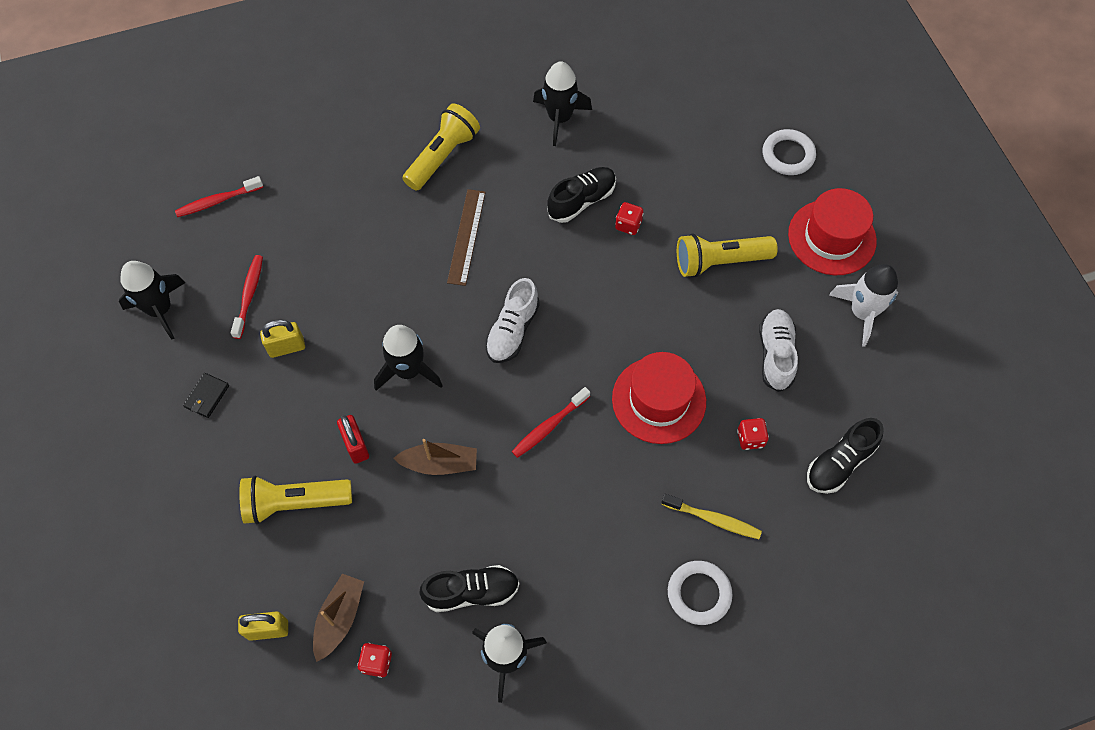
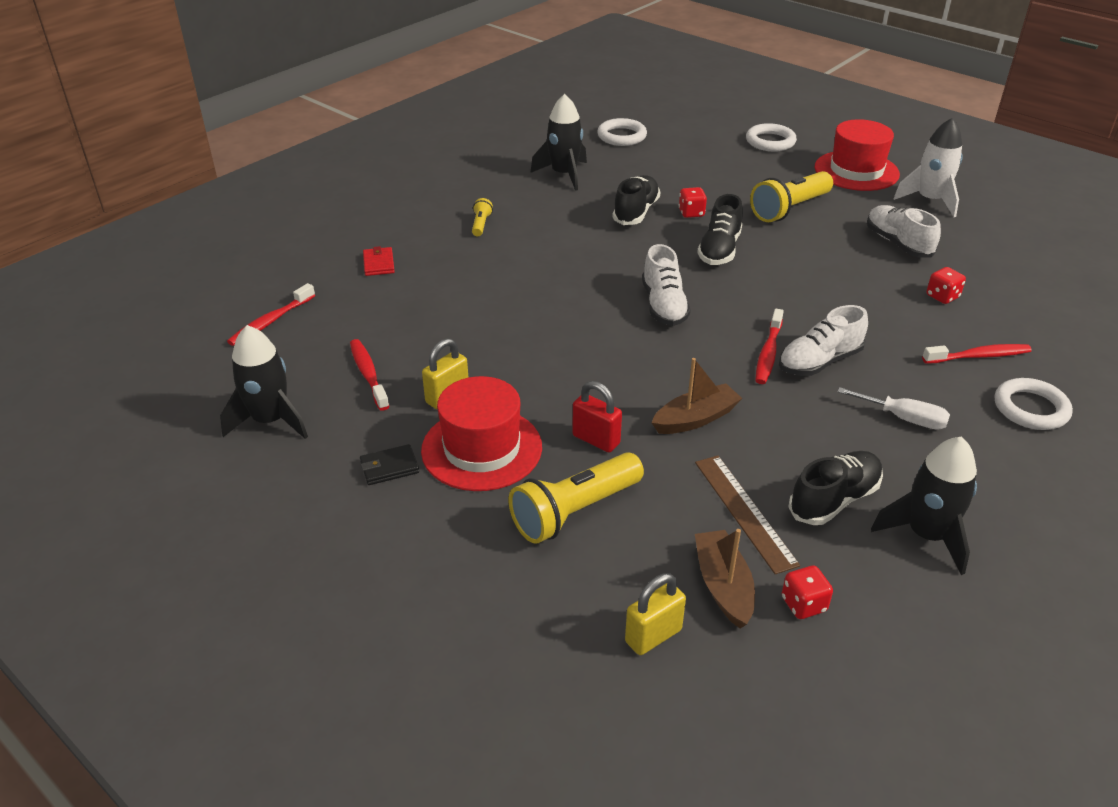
camera: 30 degrees left, 25 degrees down
(207, 396) = (389, 467): black wallet -> black wallet turned 75 degrees clockwise
(333, 169) = (379, 264): none -> red wallet
(408, 370) = (593, 366): black rocket -> none
(443, 156) = (481, 224): yellow flashlight -> yellow flashlight, size x0.47
(466, 236) = (555, 264): brown ruler -> brown ruler (744, 512)
(580, 456) = (819, 362): none -> white shoe
(591, 548) = (904, 418): none -> white screwdriver
(654, 83) = (622, 136): none -> white ring
(659, 400) = (841, 302): red hat -> red hat (481, 449)
(713, 519) = (979, 356): yellow toothbrush -> red toothbrush
(839, 463) = (1026, 285): black shoe -> black shoe (719, 250)

